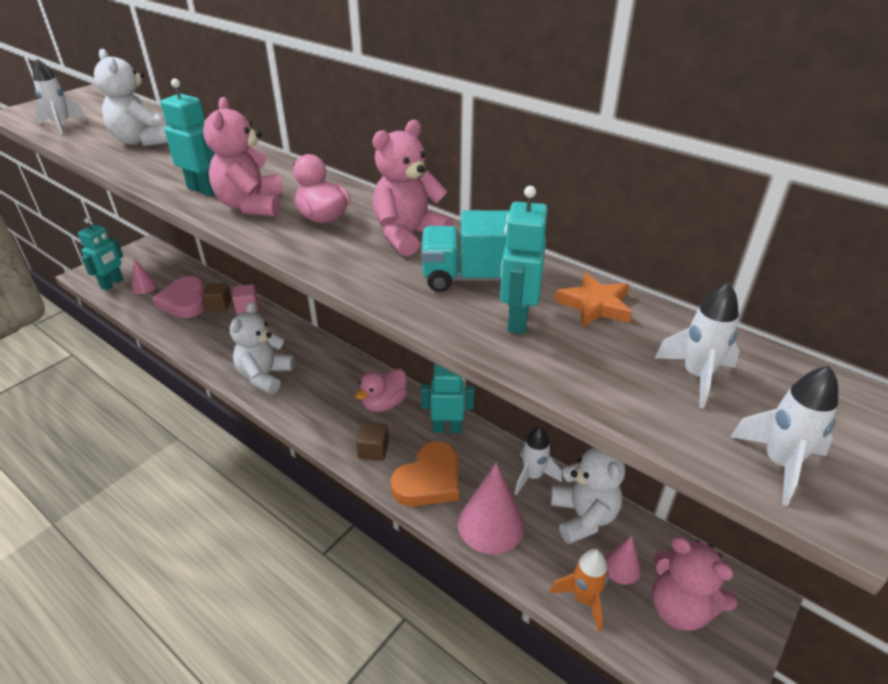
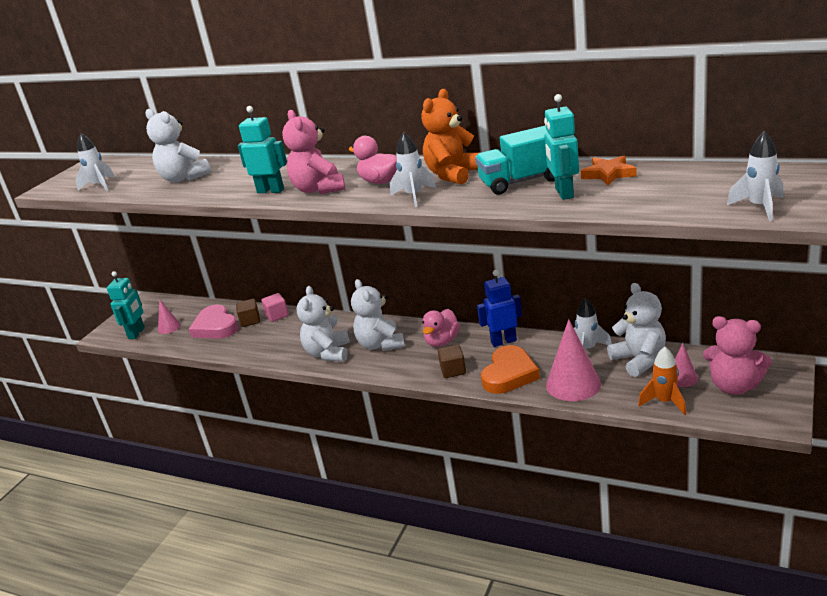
camera: 10 degrees left, 10 degrees down
(321, 384) = (380, 344): none -> white teddy bear
(408, 235) = (453, 175): pink teddy bear -> orange teddy bear
(447, 428) = (503, 341): turquoise robot -> blue robot
(696, 376) = (692, 187): white rocket -> white rocket (414, 196)

